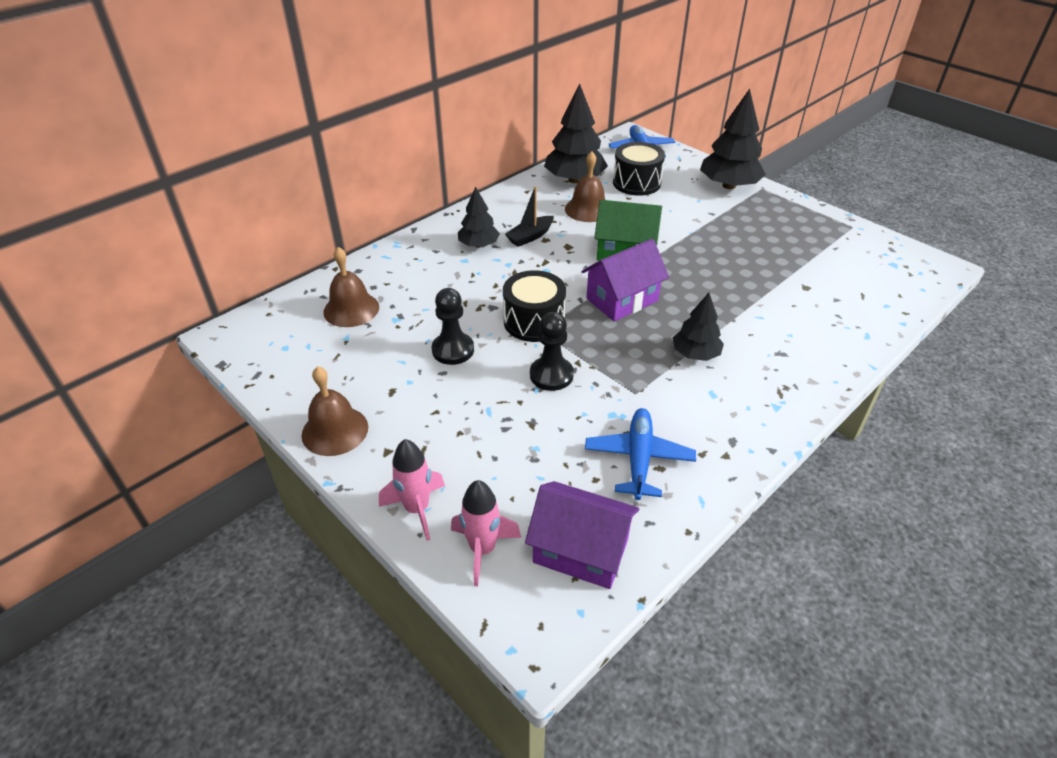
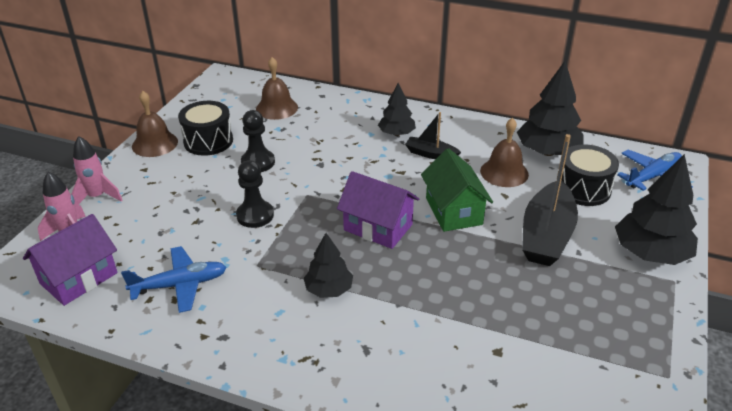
camera: 65 degrees right, 5 degrees down
(534, 321) = (315, 189): black drum -> black drum (208, 141)
(580, 551) = (79, 278): purple house -> purple house turned 45 degrees clockwise
(684, 219) = (546, 235): none -> black boat

